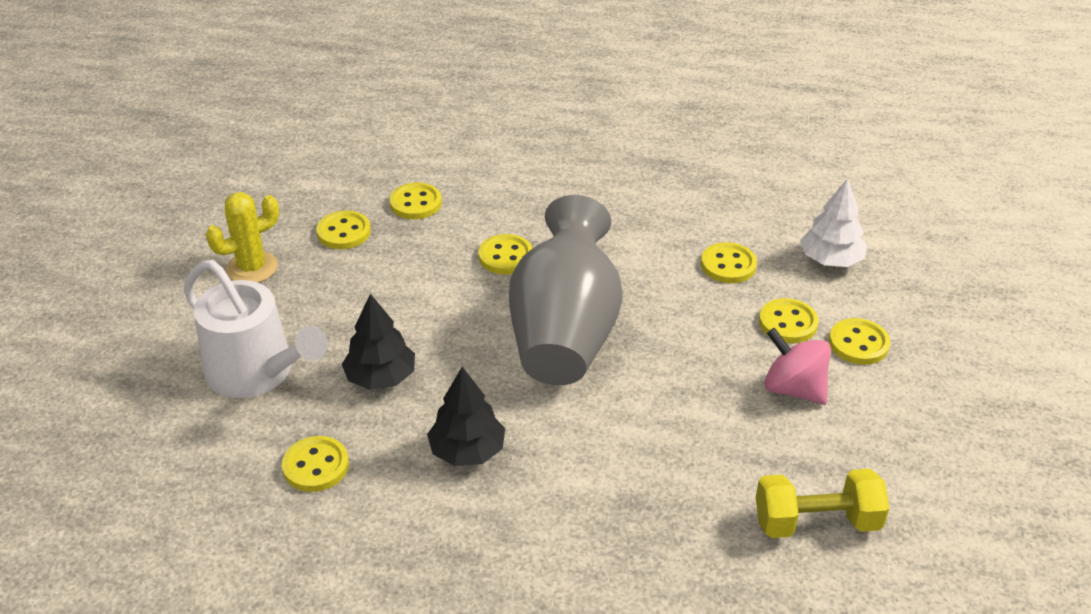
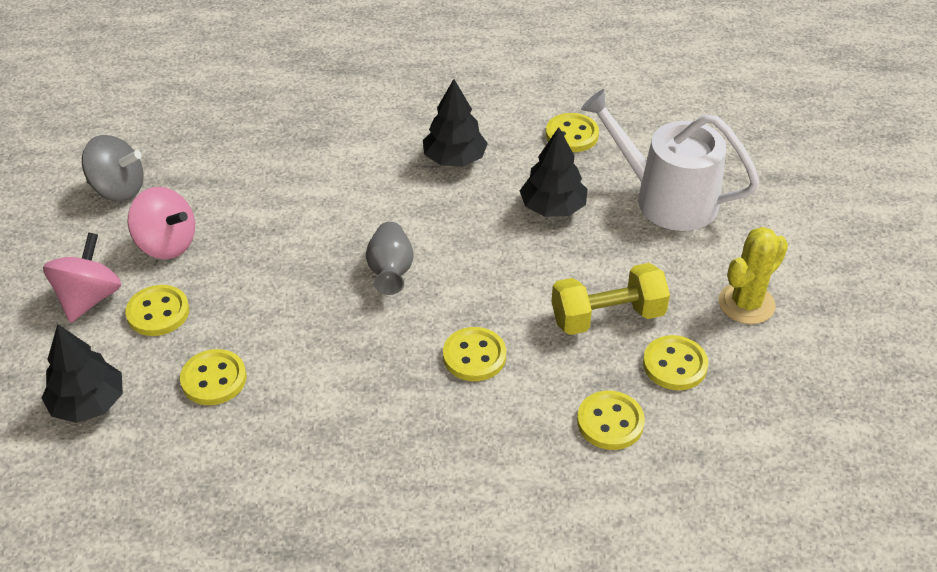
camera: 170 degrees right, 5 degrees up
(565, 333) = (390, 271): grey vase -> grey vase, size x0.42
(816, 522) = (171, 143): yellow dumbbell -> yellow dumbbell (607, 316)
(831, 260) = (88, 404): white tree -> black tree
(858, 344) = (89, 298): yellow button -> pink spinning top
(865, 462) = (118, 189): none -> grey spinning top

